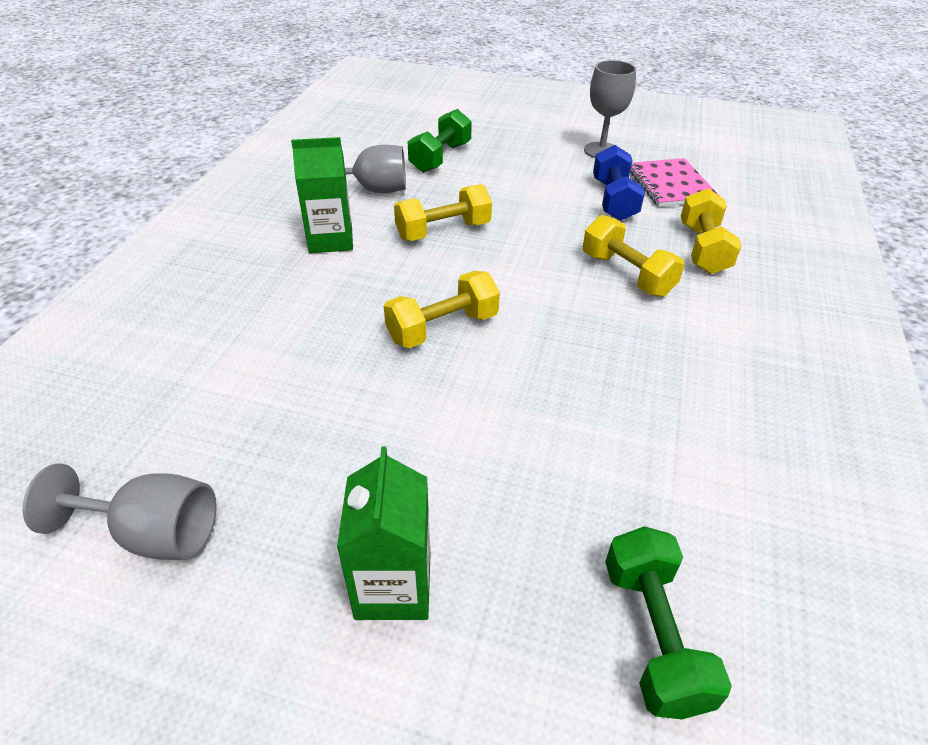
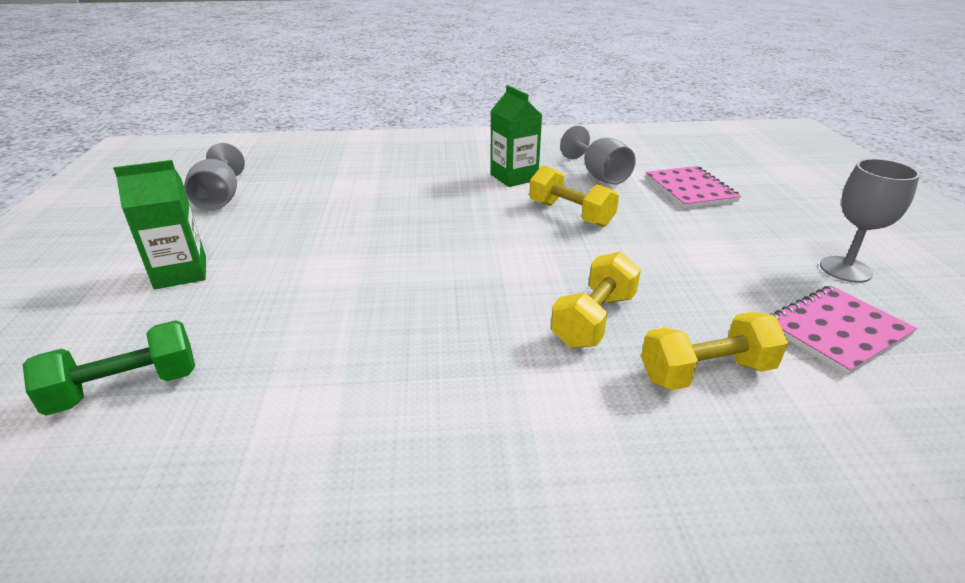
camera: 70 degrees right, 10 degrees down
(440, 158) = (690, 189): green dumbbell -> pink notebook
(442, 328) = (437, 240): yellow dumbbell -> none
(613, 200) = (739, 292): blue dumbbell -> none

